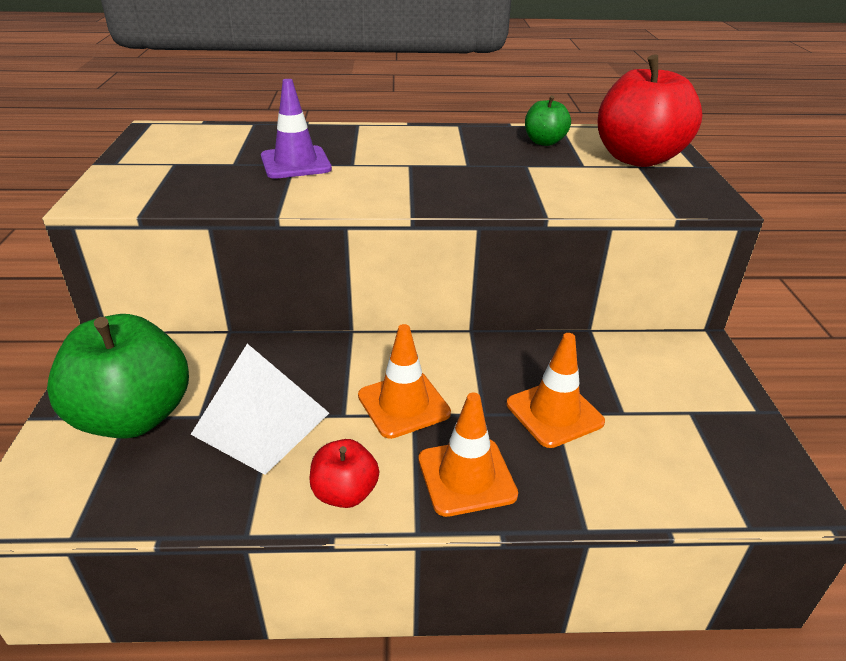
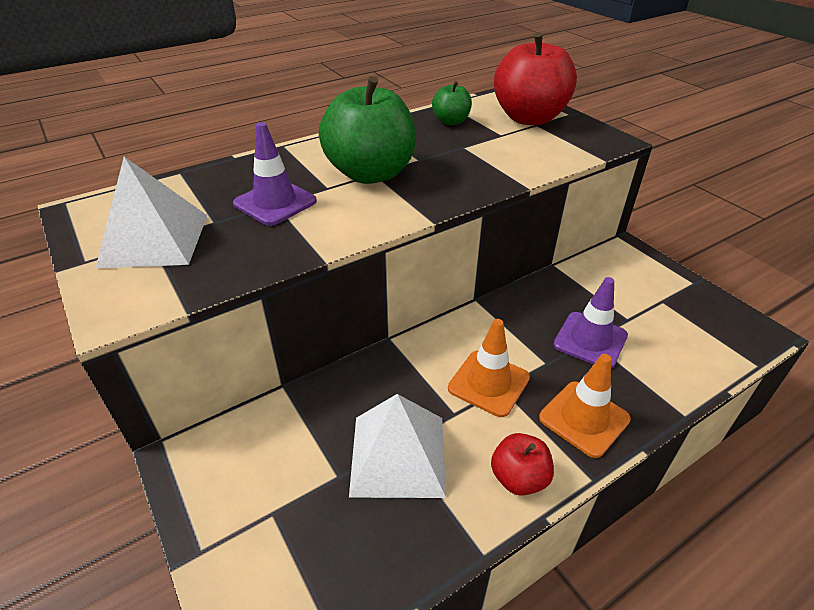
camera: 30 degrees left, 5 degrees up
(134, 417) = (279, 509): green apple -> green apple (370, 173)
(176, 163) = (154, 240): none -> white pyramid
(554, 413) = (590, 340): orange traffic cone -> purple traffic cone

